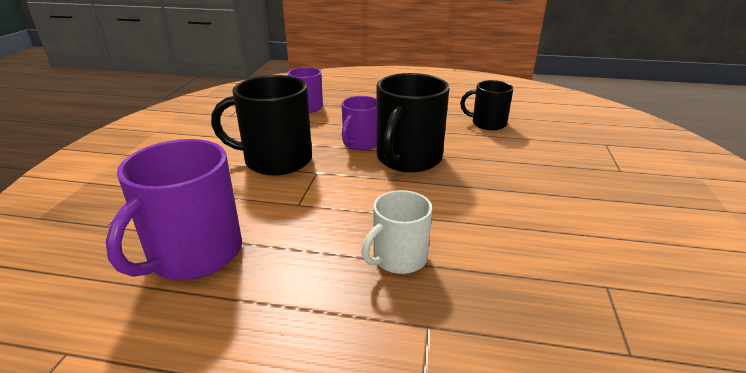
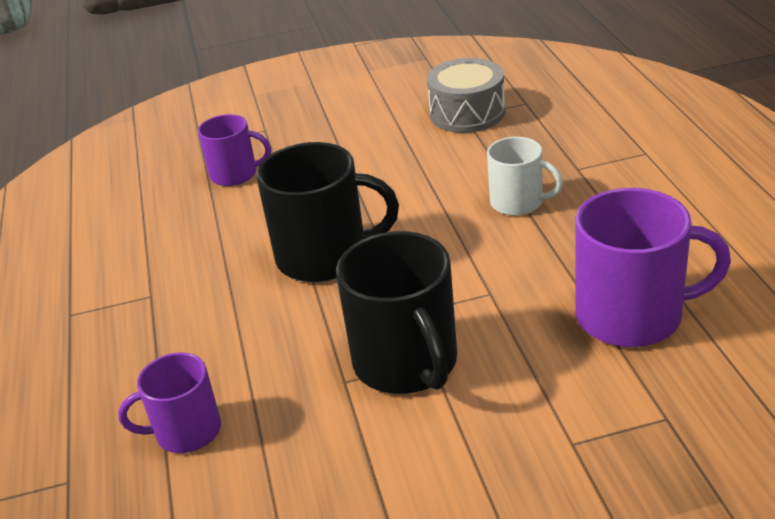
camera: 110 degrees left, 5 degrees up
(360, 143) = (303, 310): purple mug -> purple mug (235, 174)
(488, 123) = (176, 227): black mug -> none
(614, 291) = (467, 113): none -> grey drum

